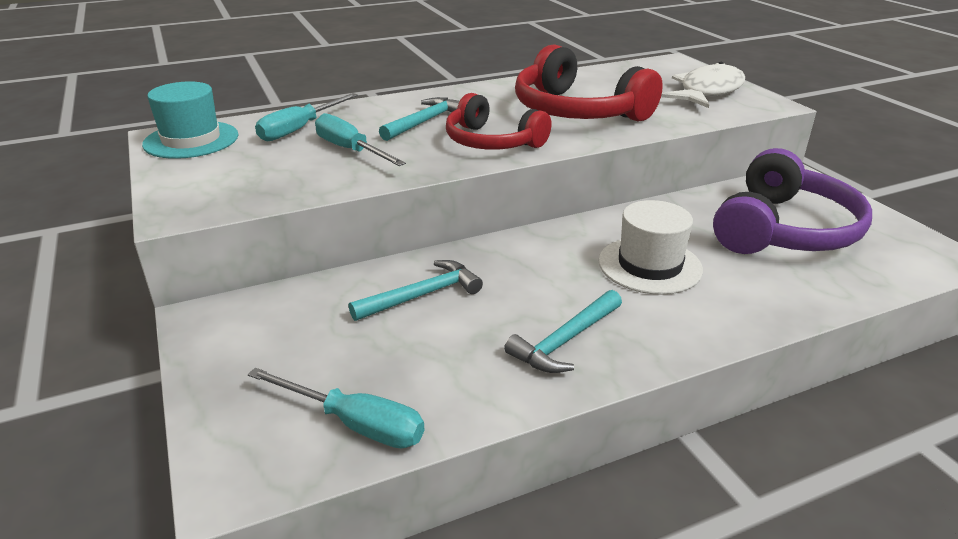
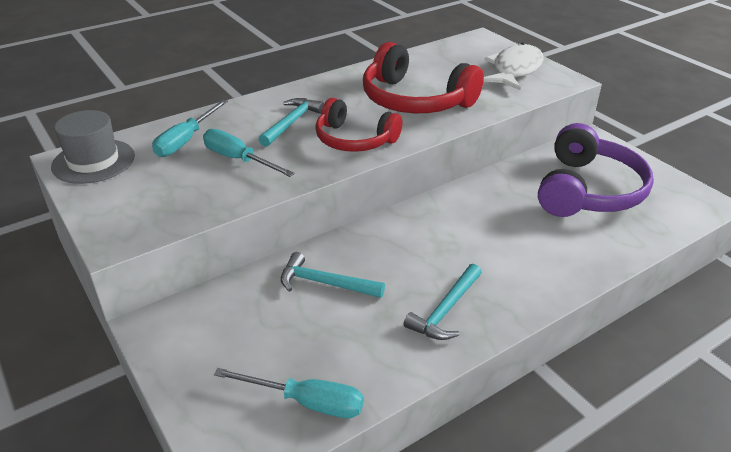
camera: 10 degrees left, 5 degrees up
(191, 140) = (93, 161): turquoise hat -> grey hat
(422, 295) = (325, 283): turquoise hammer -> turquoise hammer turned 120 degrees counterclockwise
(649, 265) = (494, 235): white hat -> none

